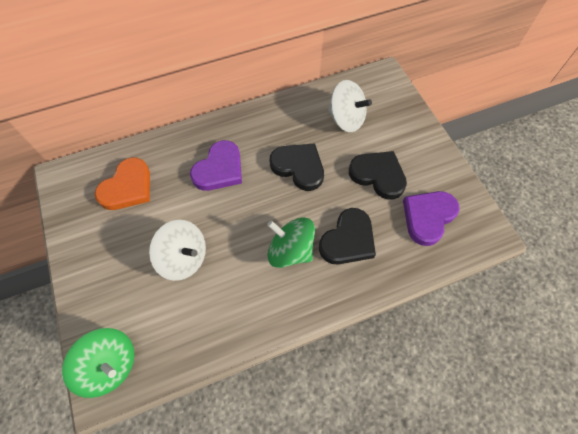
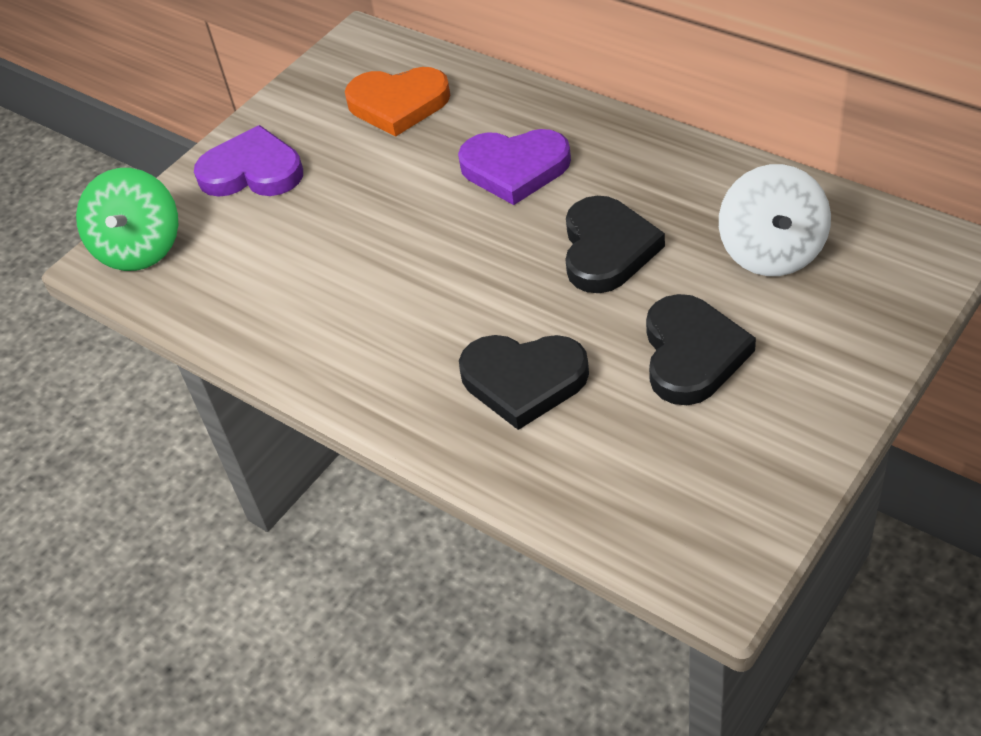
camera: 65 degrees right, 15 degrees down
(184, 258) = (337, 221): white spinning top -> none
(290, 250) = (444, 323): green spinning top -> none
(428, 217) = (669, 465): purple heart -> purple heart (252, 171)

